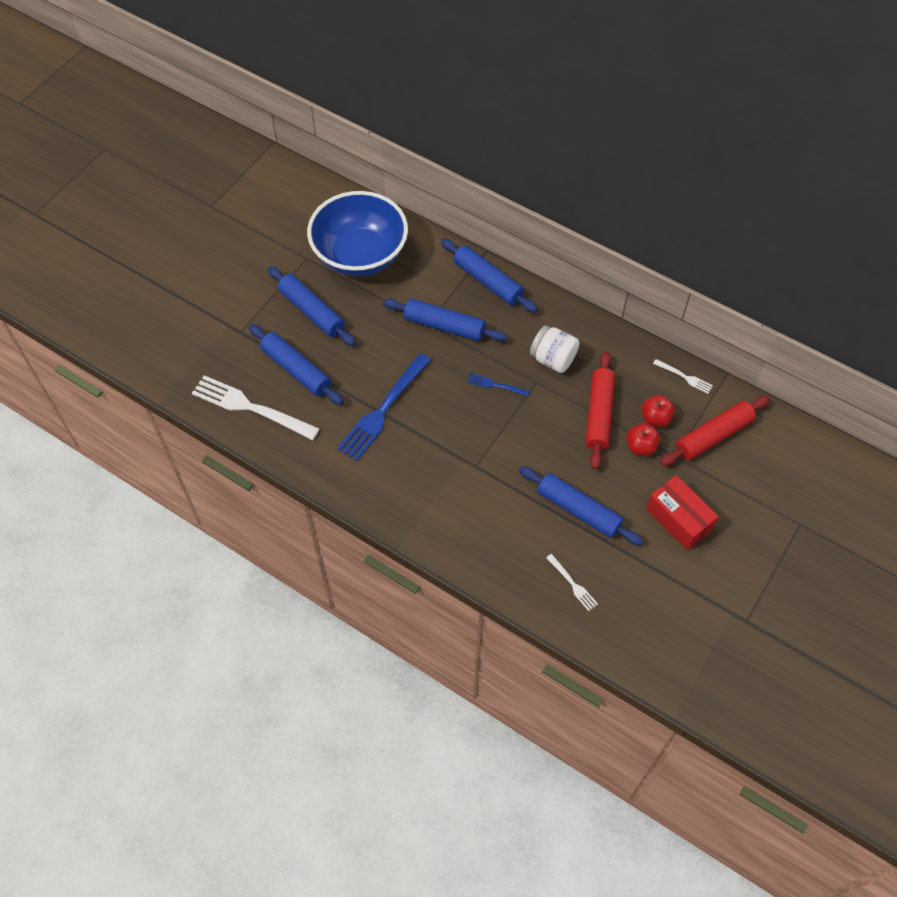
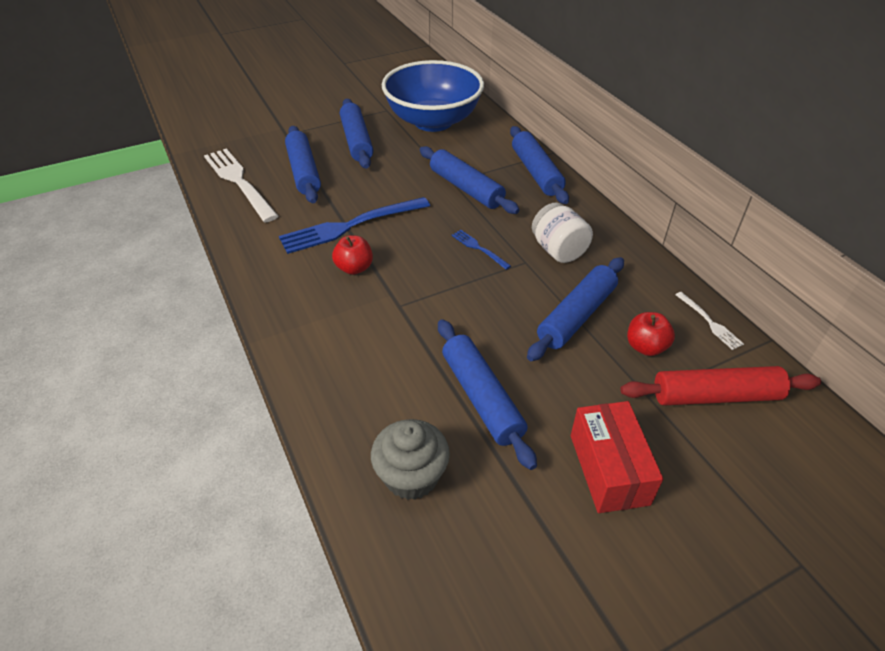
camera: 30 degrees right, 15 degrees down
(573, 584) = (411, 476): white fork -> grey cupcake
(599, 414) = (576, 316): red rolling pin -> blue rolling pin
(640, 446) = (608, 367): red apple -> red apple (354, 268)

